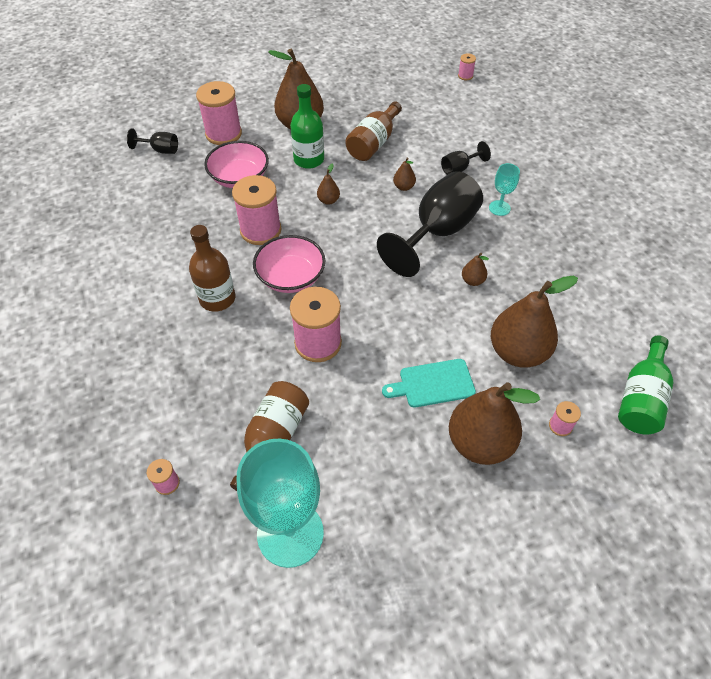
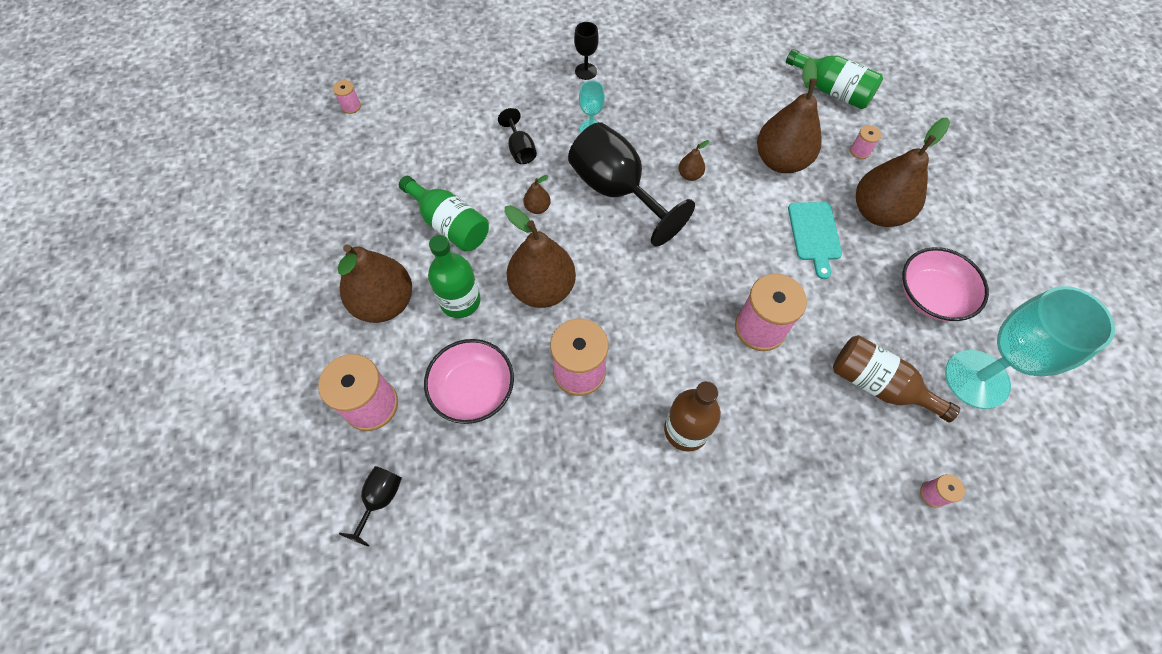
camera: 80 degrees left, 10 degrees up
(291, 277) = (662, 344): pink bowl -> pink bowl (931, 296)
(328, 200) = (542, 288): brown pear -> brown pear, size x2.33
(373, 143) = (450, 224): brown bottle -> green bottle
(566, 196) = (586, 71): none -> black goblet

